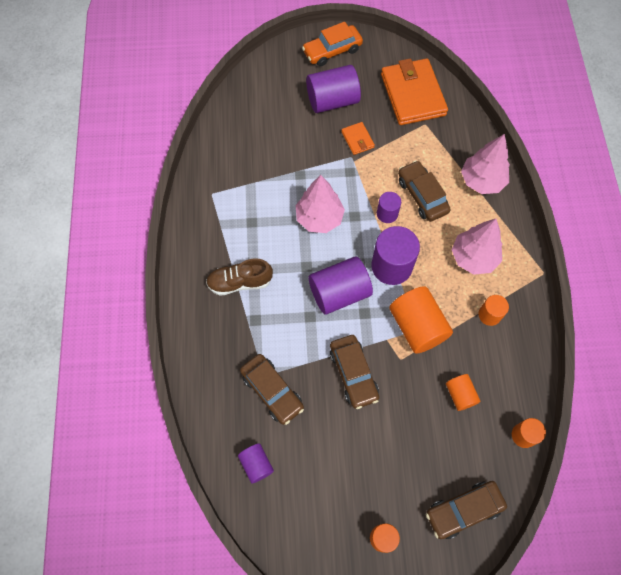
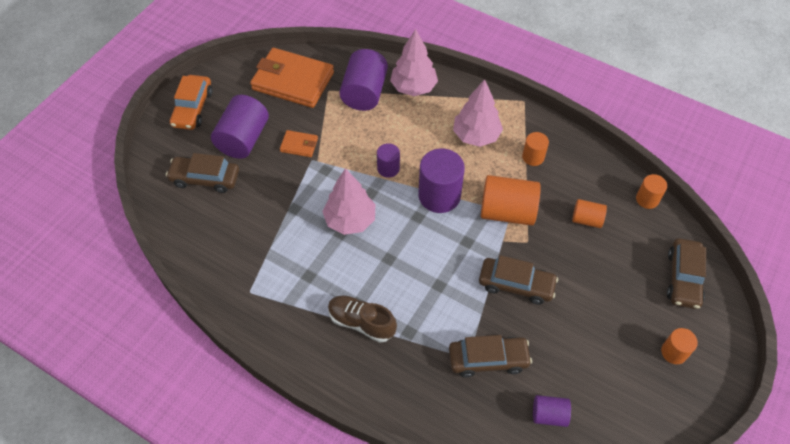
camera: 55 degrees left, 10 degrees down
(240, 282) = (361, 322): brown shoe -> brown shoe turned 90 degrees clockwise
(339, 293) = (434, 249): purple cylinder -> purple cylinder (364, 93)
(422, 195) = (392, 134): brown car -> brown car (205, 178)

